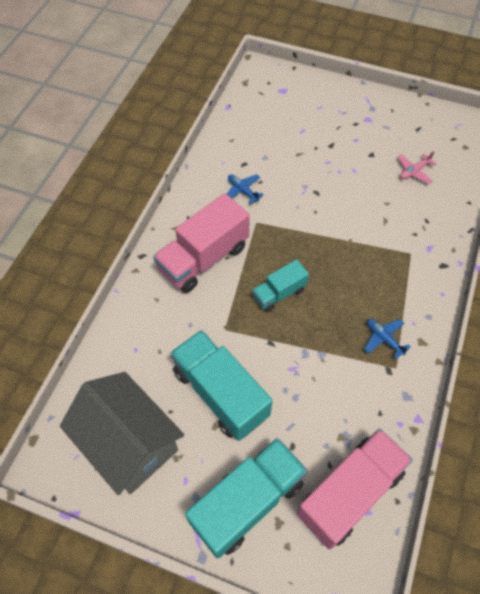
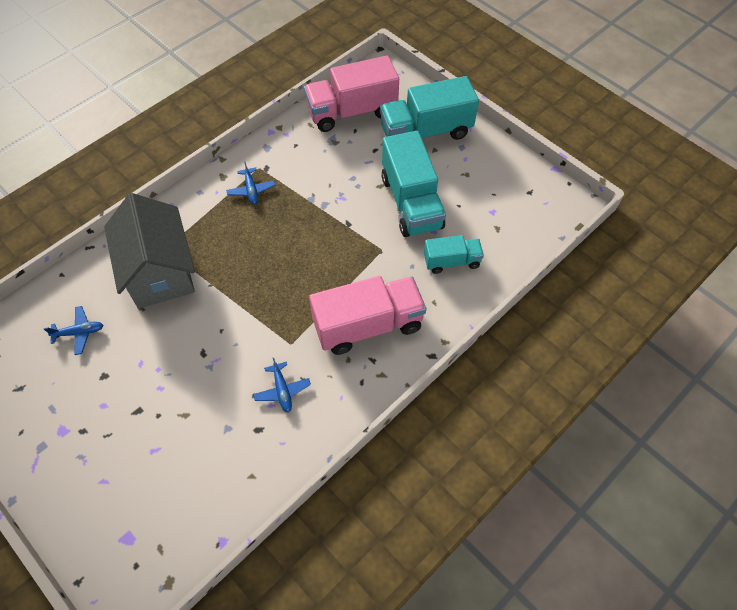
camera: 155 degrees left, 0 degrees up
(129, 443) = (500, 196): grey house -> grey house (159, 271)
(279, 293) = (314, 261): turquoise truck -> turquoise truck (451, 261)
(414, 171) = (79, 333): pink plane -> blue plane

